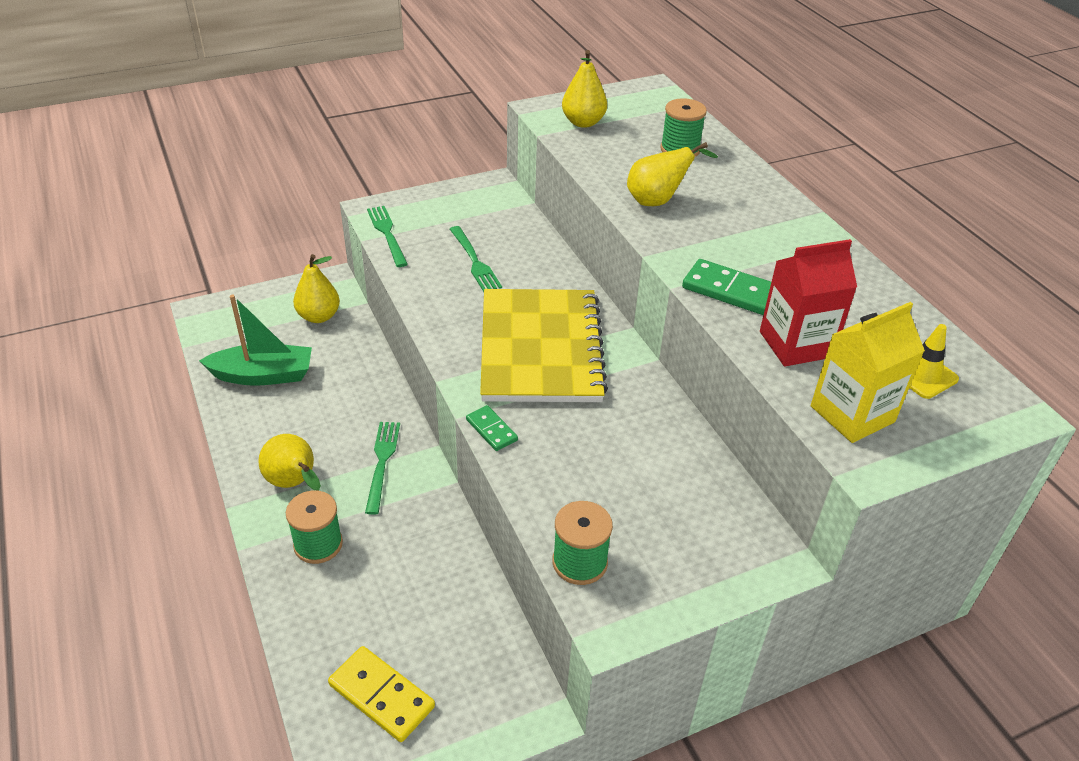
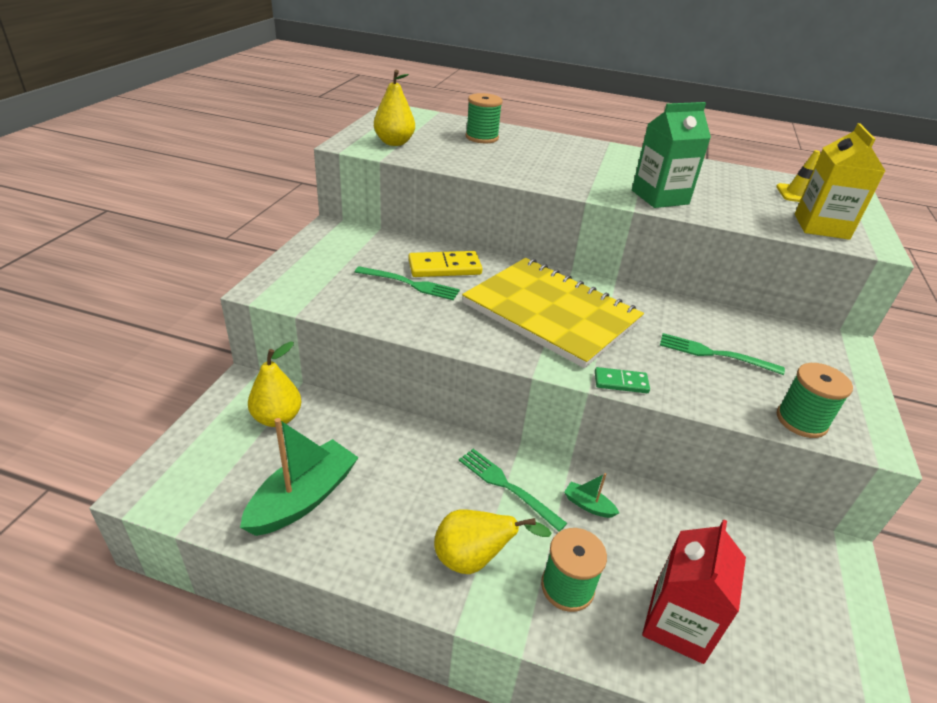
camera: 50 degrees left, 5 degrees down
(381, 696) = (779, 645): yellow domino -> yellow domino (444, 267)
(387, 233) = (308, 300): green fork -> green fork (713, 354)
(412, 517) = (588, 505): none -> green boat
(658, 201) = (530, 168): yellow pear -> none
(730, 290) = (660, 197): green domino -> green carton
(796, 344) = (737, 208): red carton -> red carton (678, 623)

